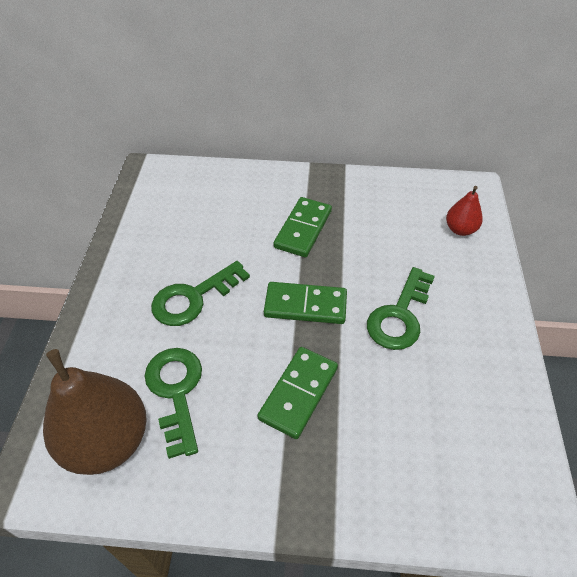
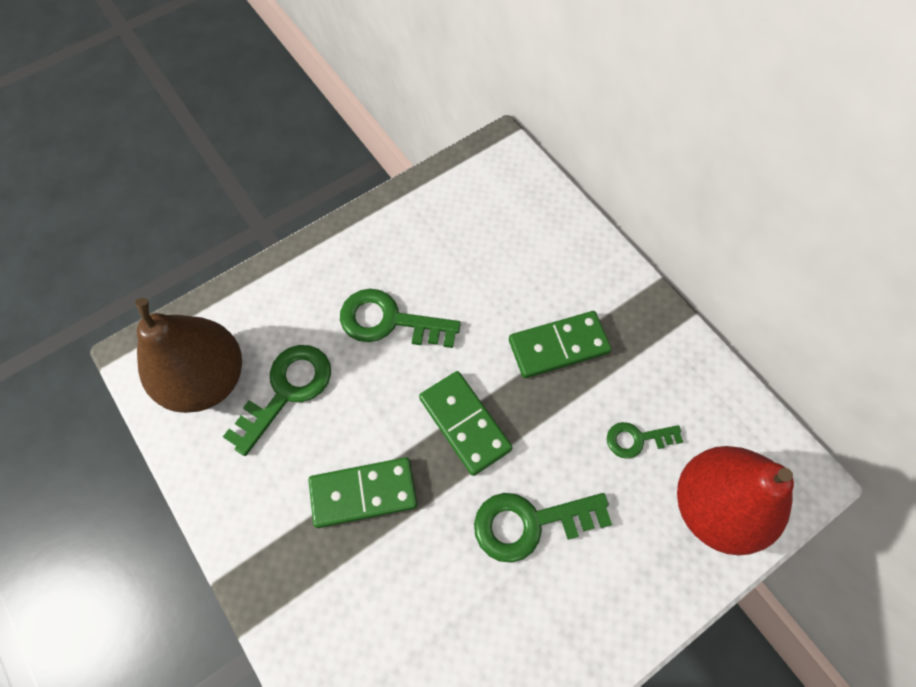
camera: 50 degrees right, 15 degrees up
(393, 234) = (637, 439): none -> green key
(460, 229) = (714, 506): red pear -> red pear, size x2.02

